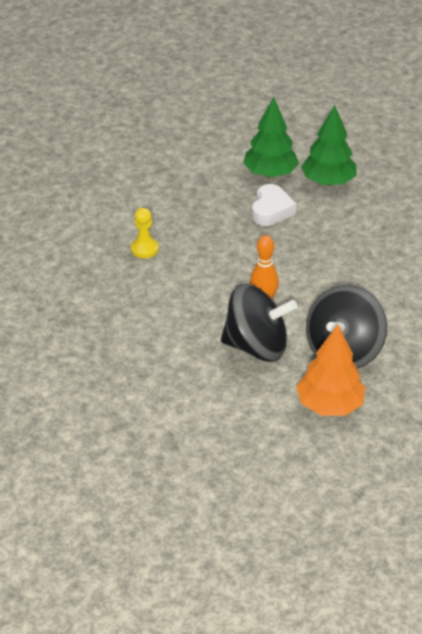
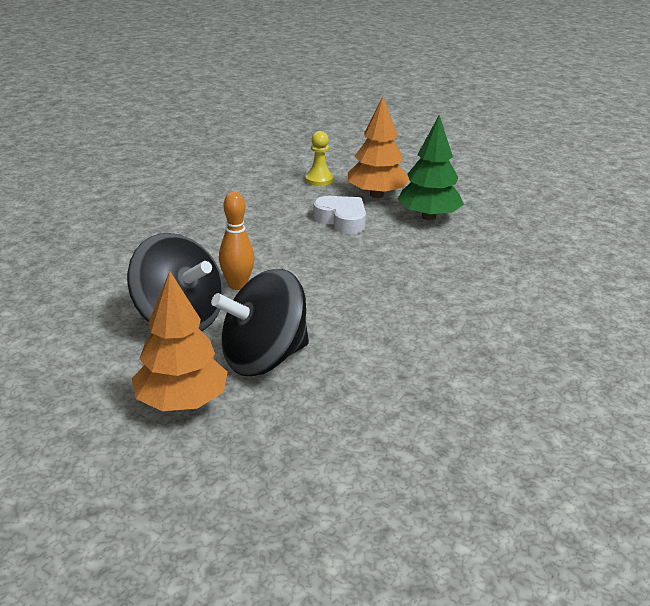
camera: 30 degrees right, 10 degrees down
(144, 249) = (185, 211): yellow pawn -> yellow pawn (319, 180)
(270, 173) = (376, 195): green tree -> orange tree
(271, 210) = (342, 220): white heart -> white heart turned 90 degrees counterclockwise

